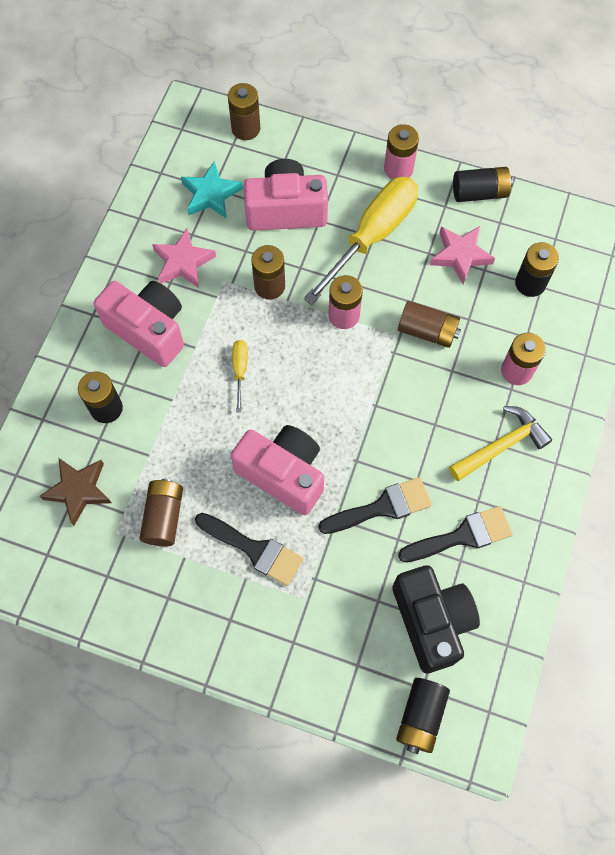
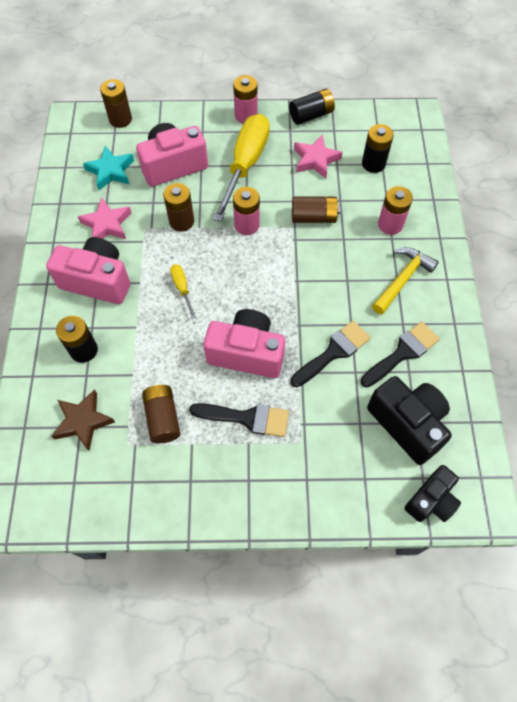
camera: 20 degrees left, 5 degrees down
(420, 716) = (431, 500): black battery -> black camera

